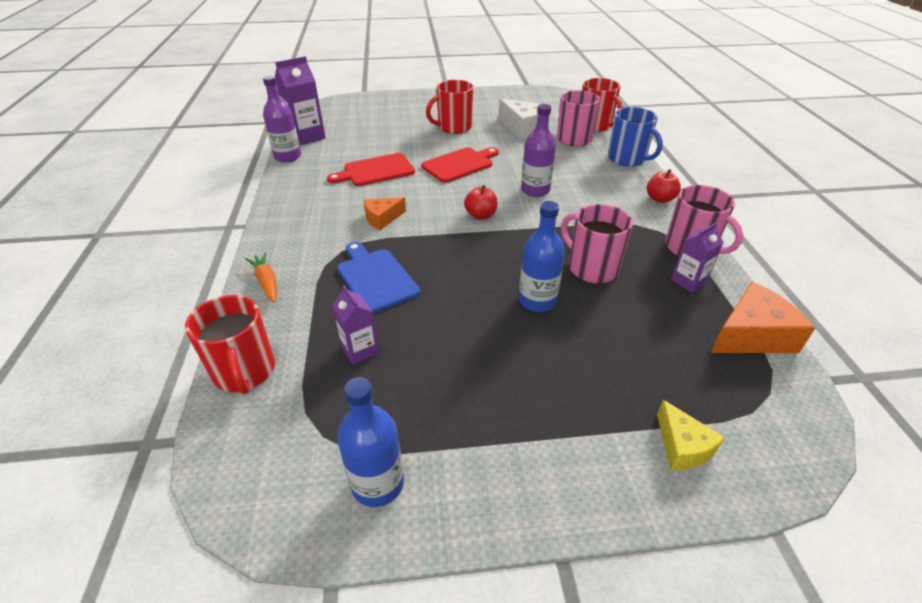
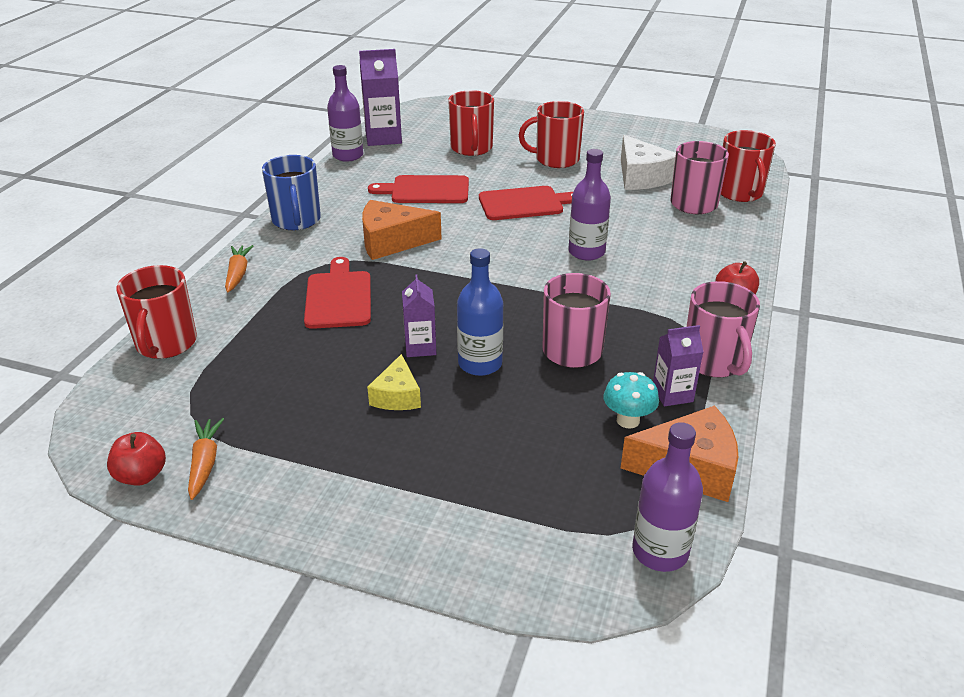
camera: 25 degrees right, 5 degrees down
(360, 350) = (273, 356): purple carton -> purple carton (420, 347)
(375, 278) = (338, 297): blue cutting board -> red cutting board
(377, 483) = (205, 463): blue bottle -> orange carrot
(382, 218) = (392, 241): orange cheese -> orange cheese, size x1.63
(384, 131) = (471, 148): none -> red mug
(480, 215) = (498, 264): red apple -> red apple (141, 476)
(627, 159) = (741, 243): blue mug -> blue mug (296, 220)
(679, 312) = (628, 420): none -> turquoise mushroom
(682, 446) = (500, 534): yellow cheese -> yellow cheese (397, 396)
(798, 412) = (660, 551): none -> purple bottle

